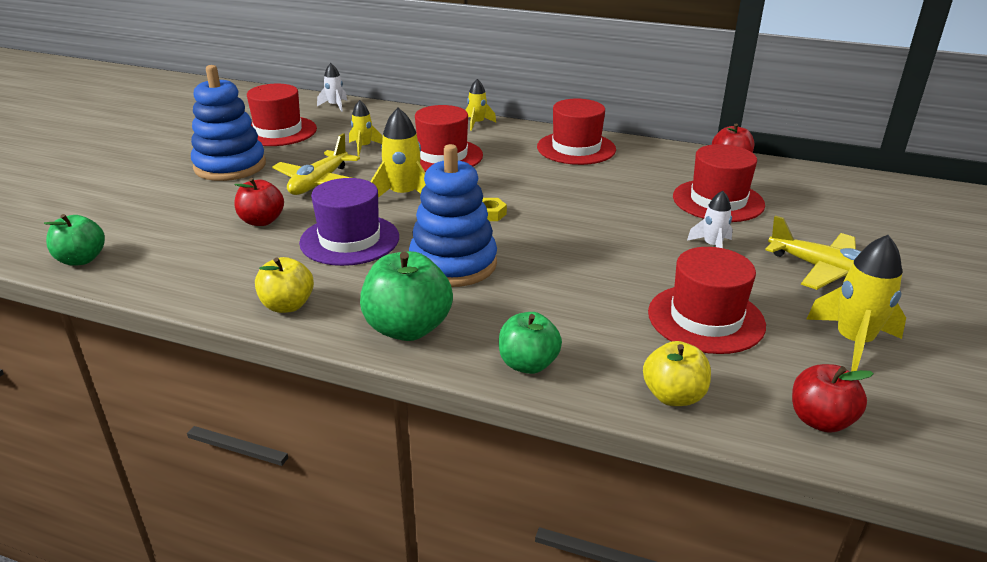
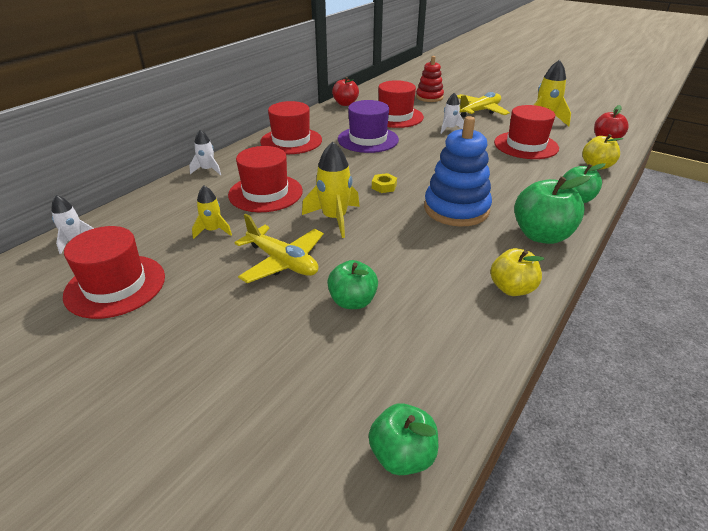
camera: 75 degrees left, 5 degrees up
(230, 166) = (194, 326): blue stacking toy -> none
(262, 221) = (352, 301): red apple -> green apple
(350, 240) = (407, 251): purple hat -> purple hat (368, 139)
(477, 123) = (208, 170): yellow rocket -> white rocket
(836, 221) = (429, 97): none -> red stacking toy

